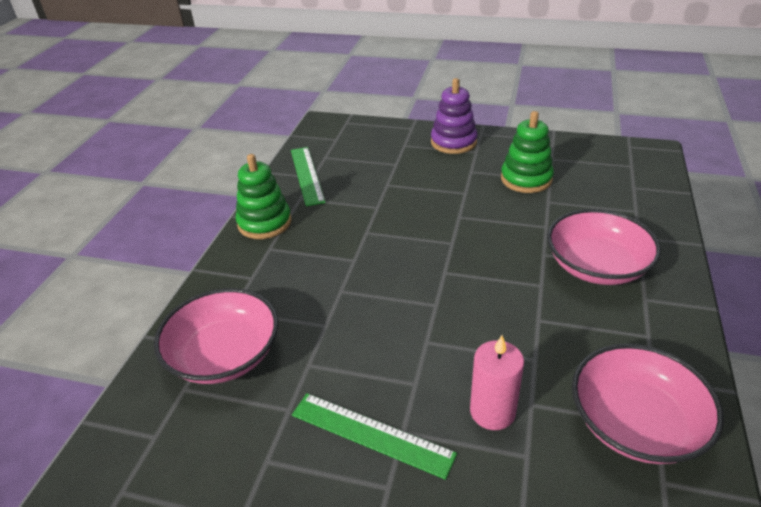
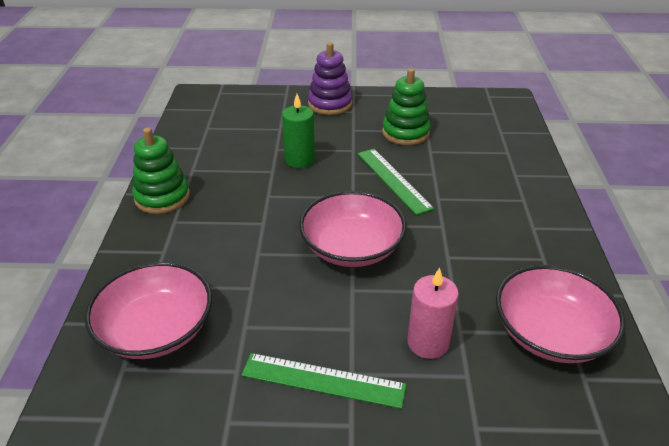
camera: 15 degrees left, 0 degrees up
(307, 175) = (193, 147): green ruler -> green ruler (393, 180)
(407, 198) = (299, 160): none -> green candle
(597, 266) = (486, 203): pink bowl -> pink bowl (352, 247)

